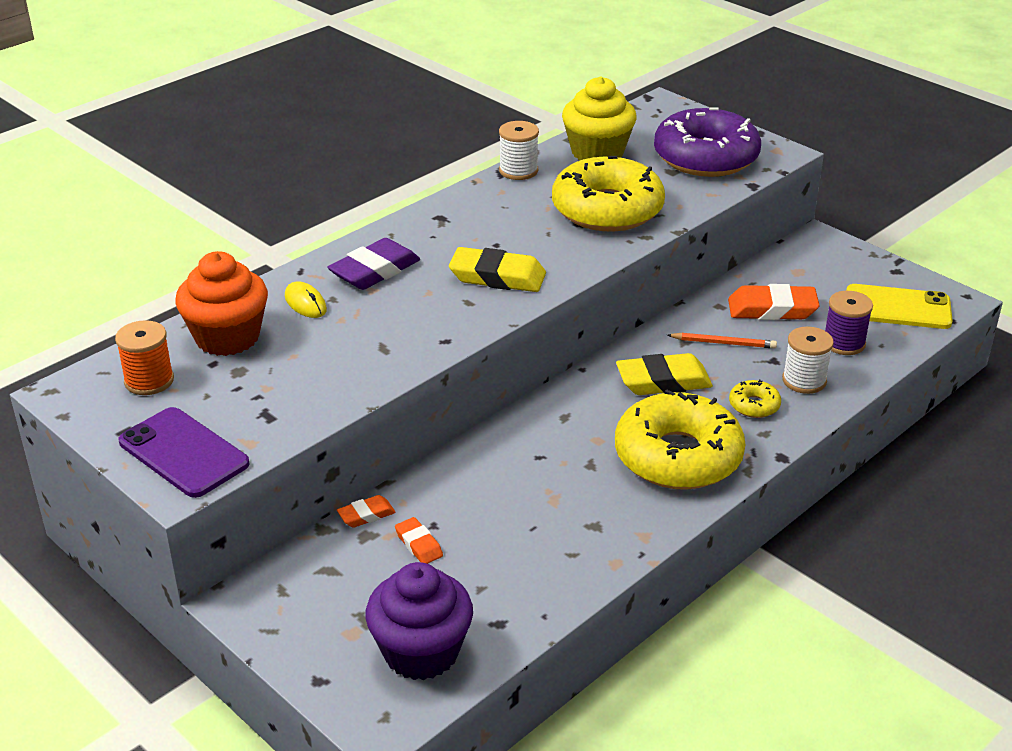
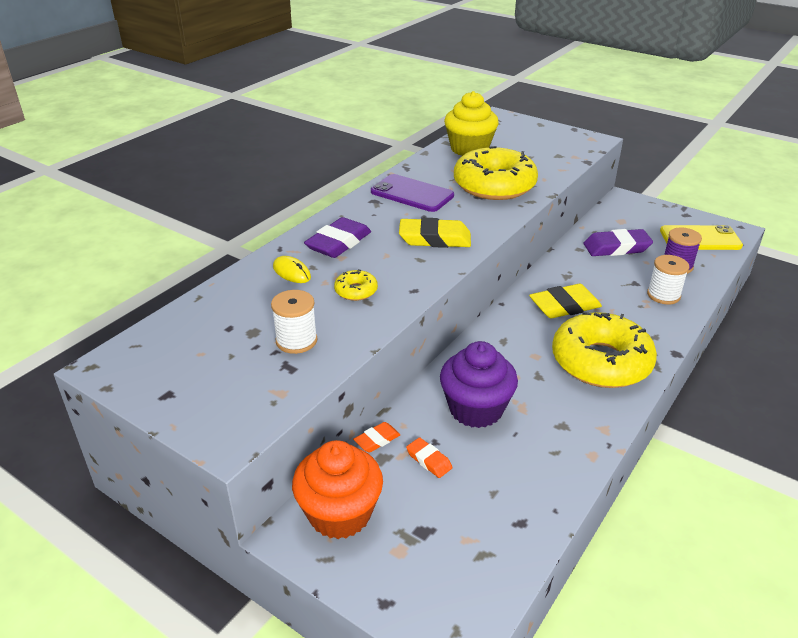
camera: 10 degrees left, 0 degrees up
(149, 381) = (177, 348): orange spool -> none
(184, 453) = (224, 409): purple phone -> purple phone (412, 194)
(227, 337) = (235, 305): orange cupcake -> orange cupcake (340, 513)
(421, 652) = (465, 560): purple cupcake -> purple cupcake (476, 409)
(518, 171) = (419, 165): white spool -> white spool (296, 341)
(705, 157) = (546, 146): purple donut -> none
(723, 343) = (594, 274): orange pencil -> none
(754, 405) = (637, 317): yellow donut -> yellow donut (356, 291)
(772, 309) = (616, 248): orange eraser -> purple eraser

